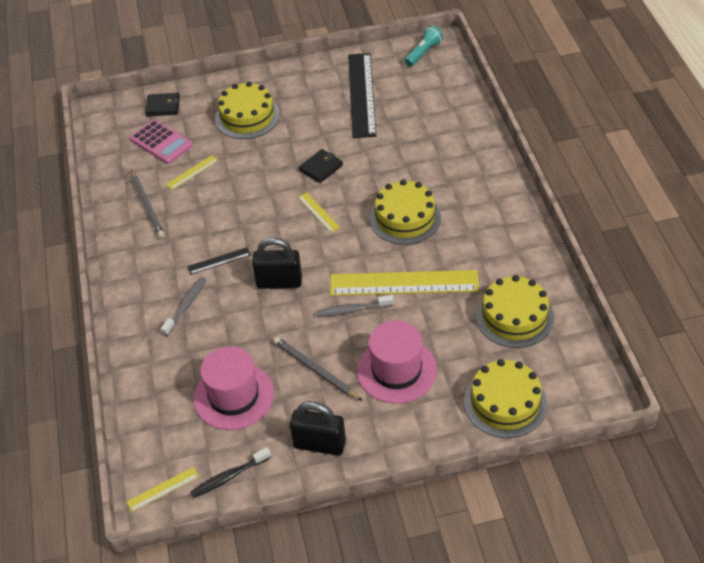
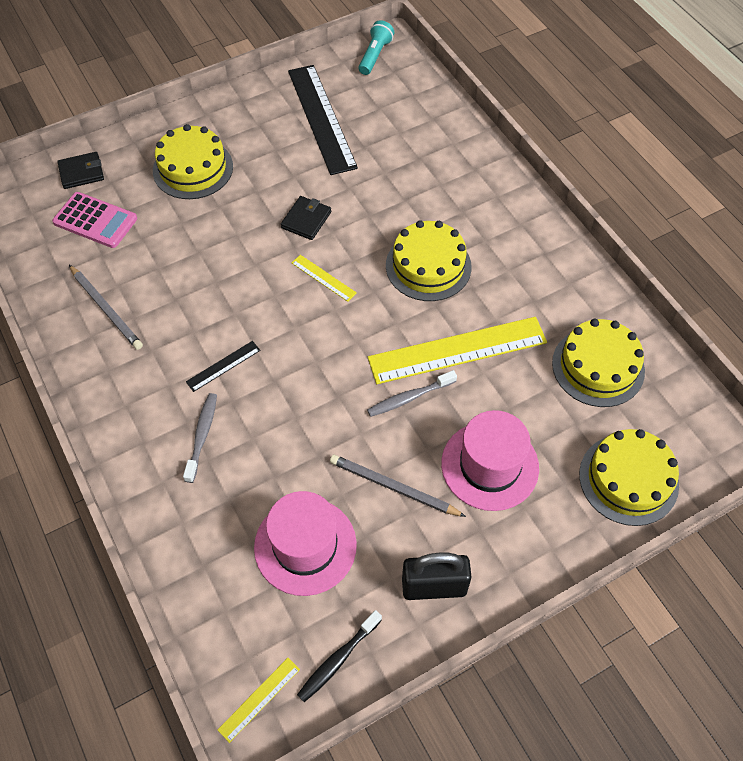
camera: 20 degrees left, 10 degrees up
(192, 172) = (148, 253): yellow ruler -> none
(279, 282) = (308, 379): black padlock -> none

